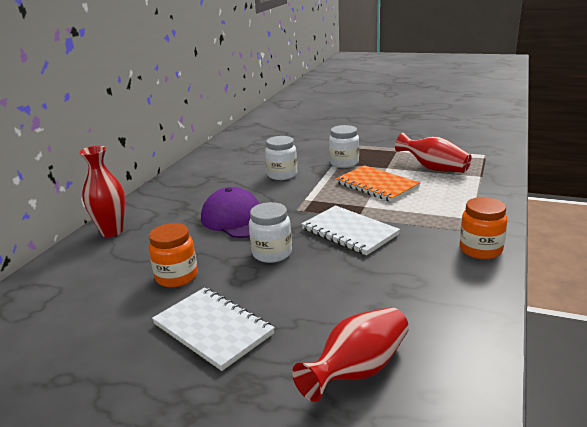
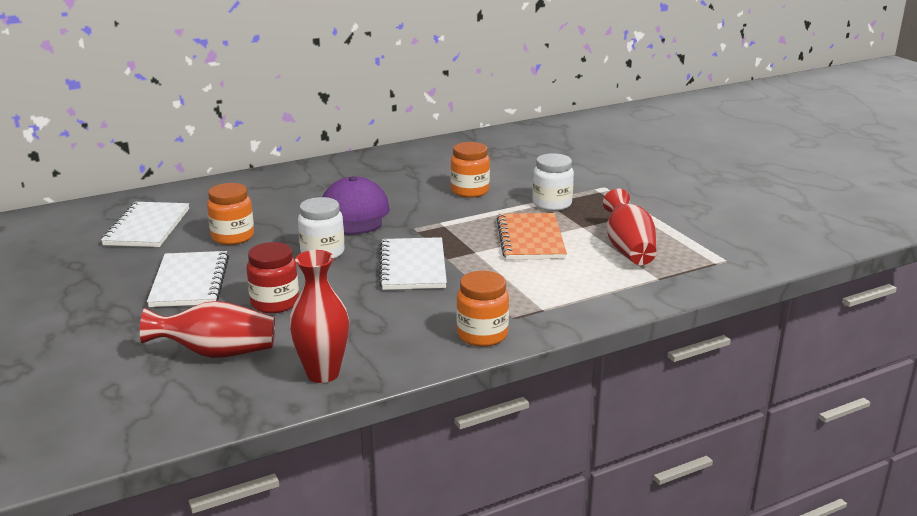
camera: 40 degrees right, 0 degrees up
(78, 307) = (147, 227): none -> white notebook
(112, 231) = (255, 182): red vase -> red vase (323, 374)
(282, 175) = (470, 191): white jar -> orange jar
(316, 305) = (275, 303): none -> red jar

